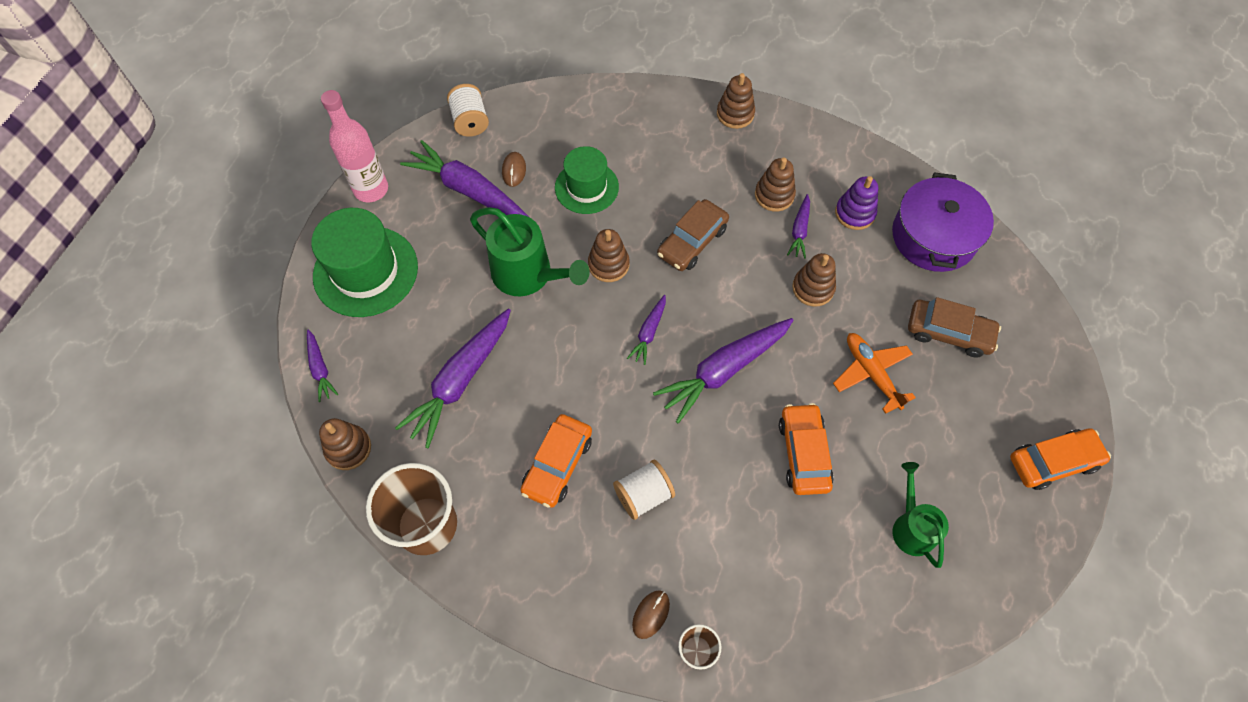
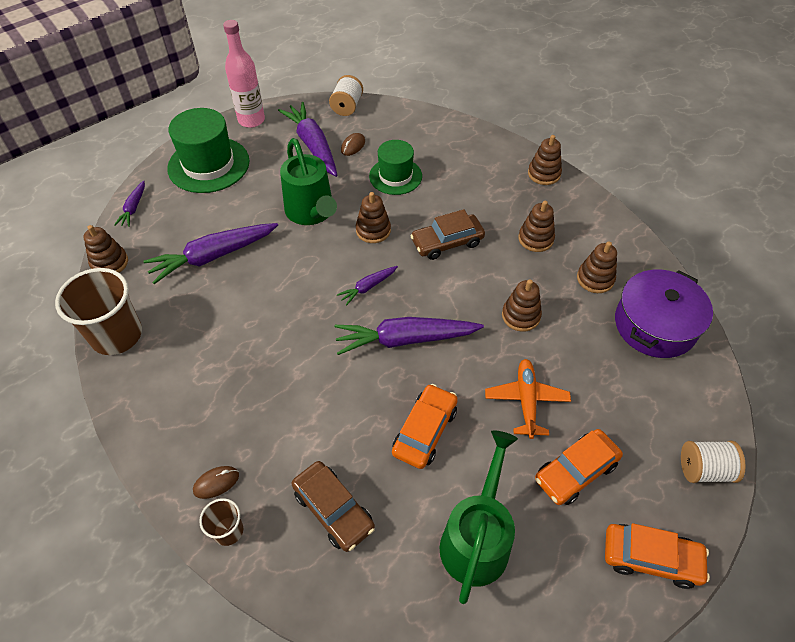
camera: 30 degrees right, 10 degrees down
(557, 464) = (234, 342): orange car -> orange car (575, 471)
(643, 495) = (278, 395): white spool -> white spool (704, 469)
(799, 230) = (539, 271): purple carrot -> none
(854, 213) = (595, 279): purple stacking toy -> brown stacking toy
(911, 527) = (477, 538): green watering can -> green watering can, size x1.58
(949, 333) = (618, 403): brown car -> brown car (333, 510)

